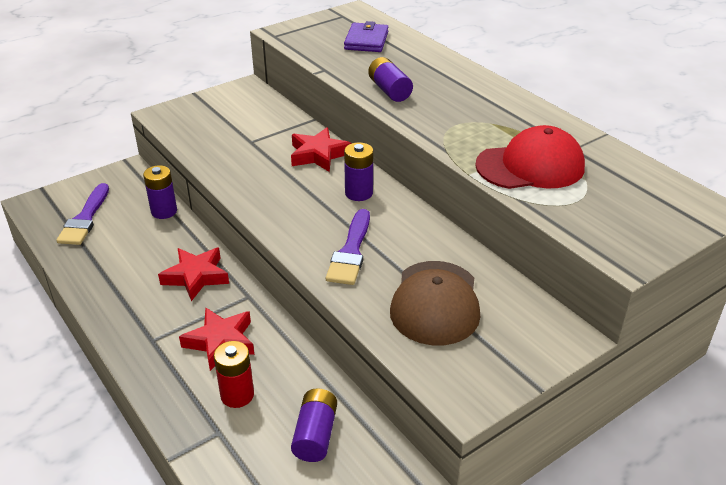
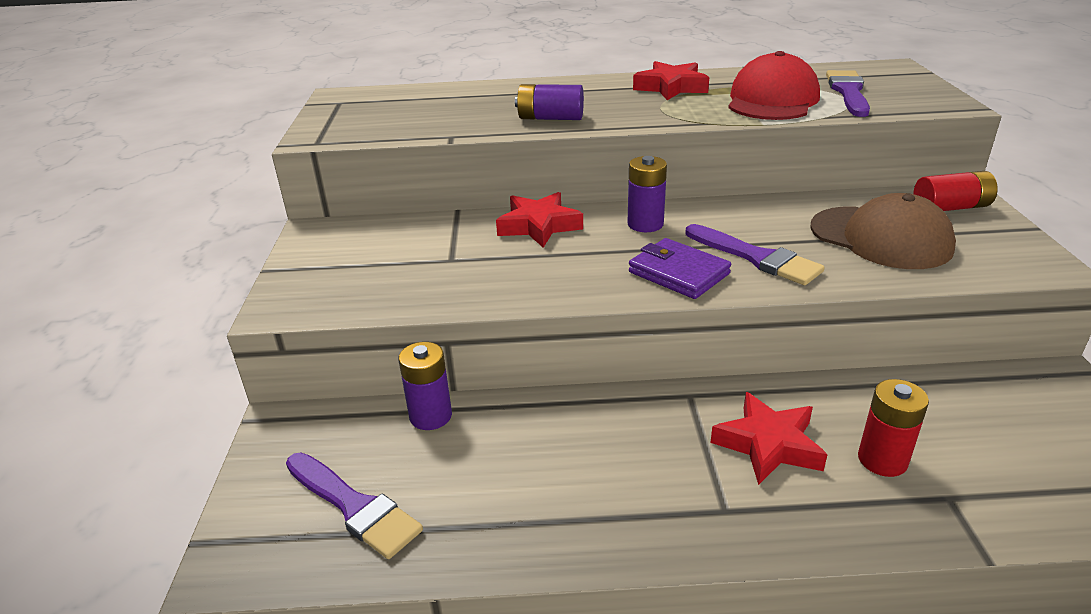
camera: 55 degrees left, 5 degrees down
(196, 277) = (613, 428): red star -> red star (671, 87)
(315, 435) = (976, 418): purple battery -> none
(366, 41) = (421, 104): purple wallet -> purple wallet (678, 273)
(532, 332) = (950, 208): none -> red battery
(596, 198) = (848, 92): none -> purple brush

